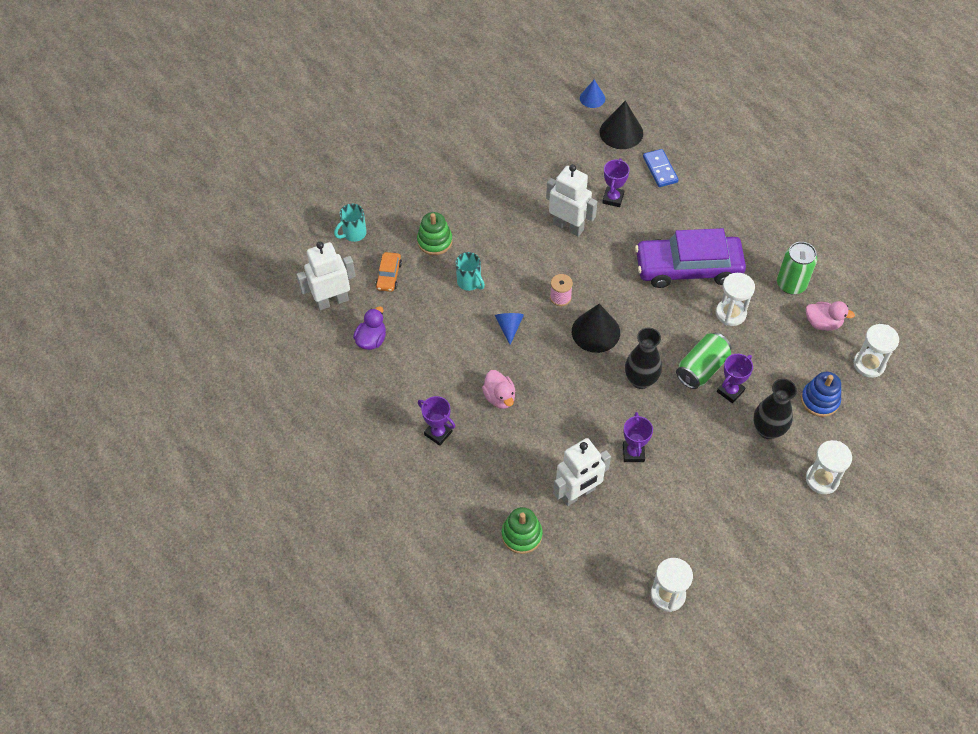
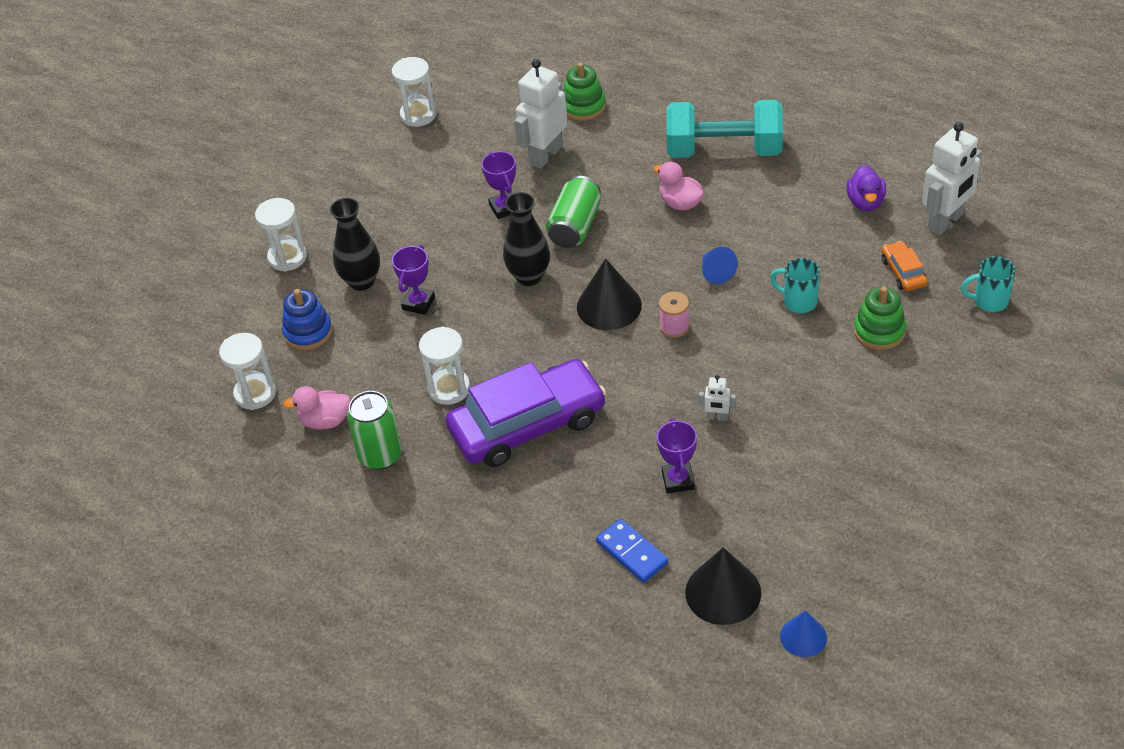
camera: 160 degrees right, 10 degrees down
(354, 233) = (989, 301): turquoise mug -> turquoise mug turned 120 degrees counterclockwise
(438, 433) = (724, 150): purple trophy -> turquoise dumbbell
(568, 226) = (717, 417): white robot -> white robot, size x0.45
(702, 368) = (461, 314): green can -> green can (575, 226)

